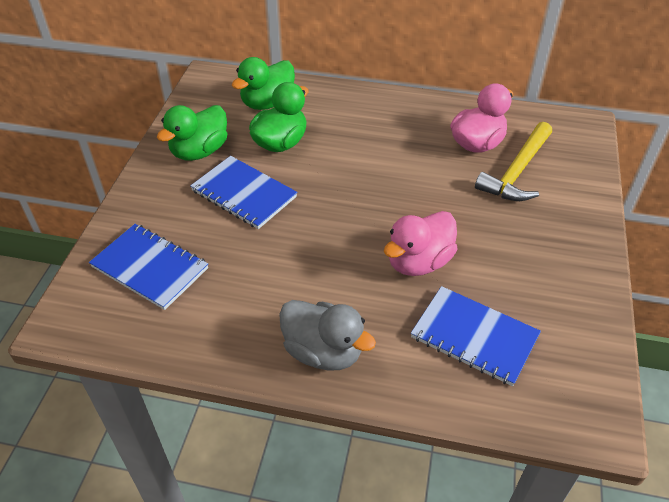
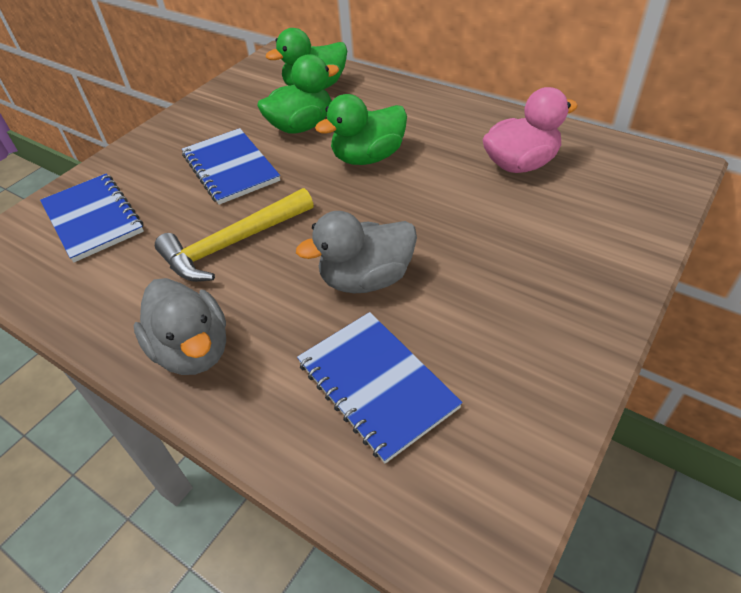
camera: 25 degrees right, 0 degrees up
(199, 151) = (218, 121): green duck -> green duck (368, 157)
(418, 262) = (366, 279): pink duck -> grey duck
(517, 172) = (552, 204): yellow hammer -> yellow hammer (233, 244)

